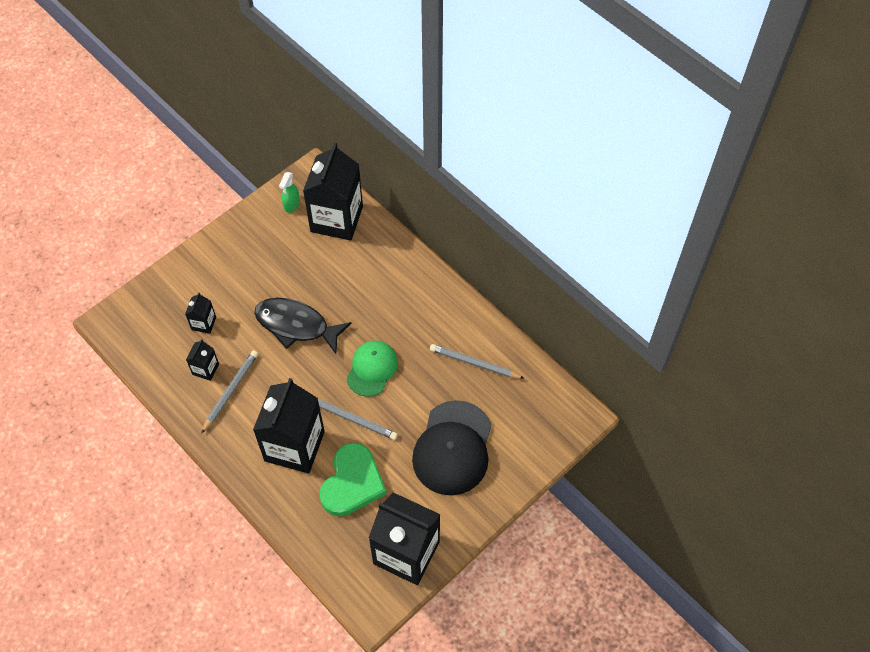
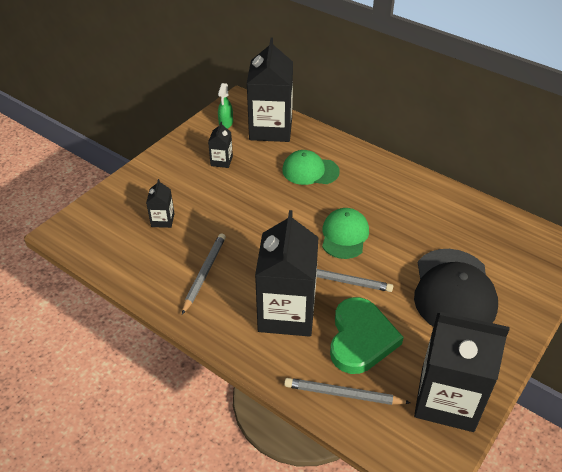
camera: 10 degrees left, 15 degrees down
(205, 369) = (173, 257): black carton -> black carton (221, 161)
(296, 325) = (257, 210): black fish -> none
(361, 283) = (310, 171): none -> green cap
(474, 363) = (443, 218): grey pencil -> grey pencil (343, 394)

